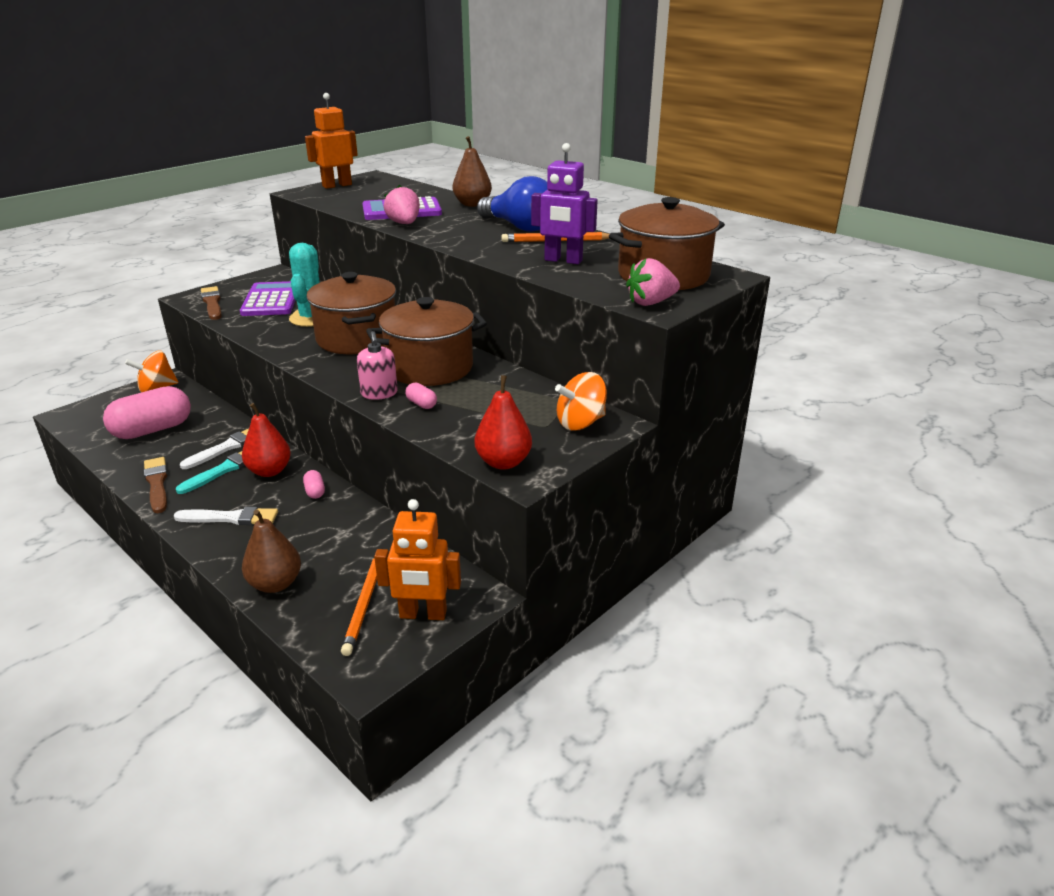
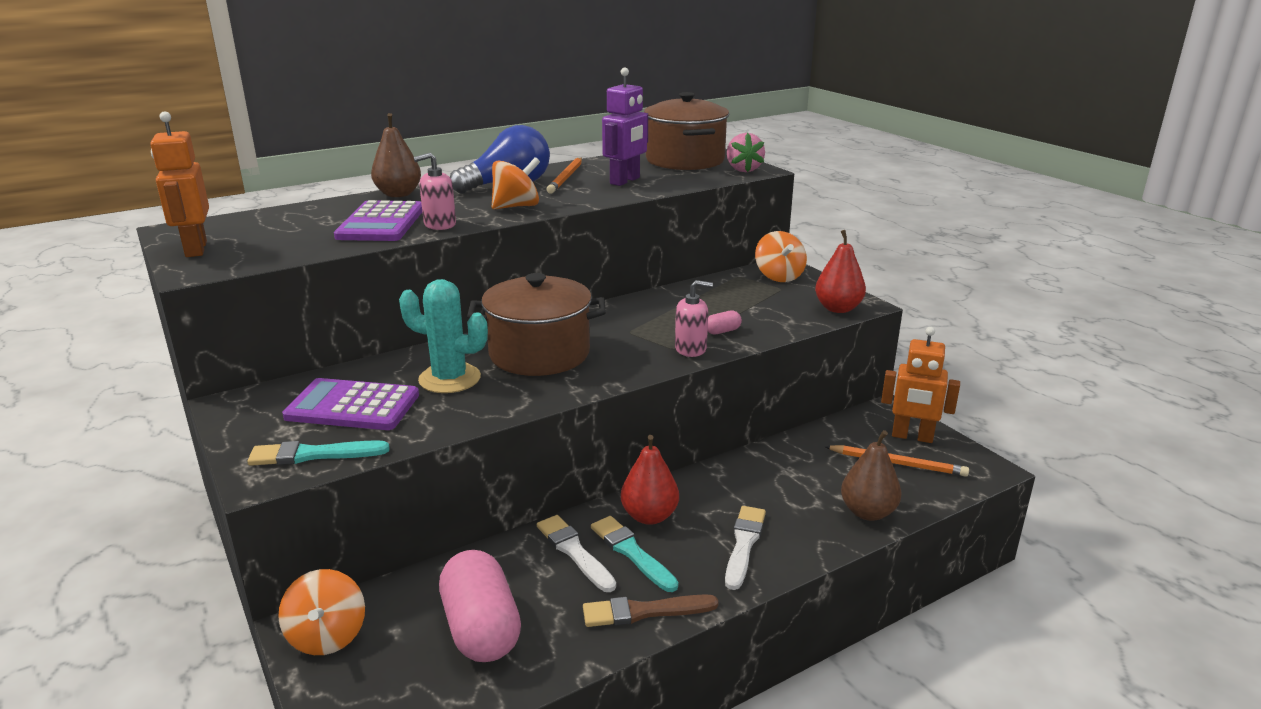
camera: 75 degrees left, 5 degrees down
(212, 303) = (313, 455): brown brush -> turquoise brush
(315, 491) = (706, 485): pink capsule -> none
(404, 224) = (439, 224): pink strawberry -> pink soap dispenser
(423, 614) = (912, 437): orange robot -> orange robot turned 90 degrees clockwise
(430, 367) = (642, 322): brown pot -> none
(460, 237) = (516, 206): none -> orange spinning top

